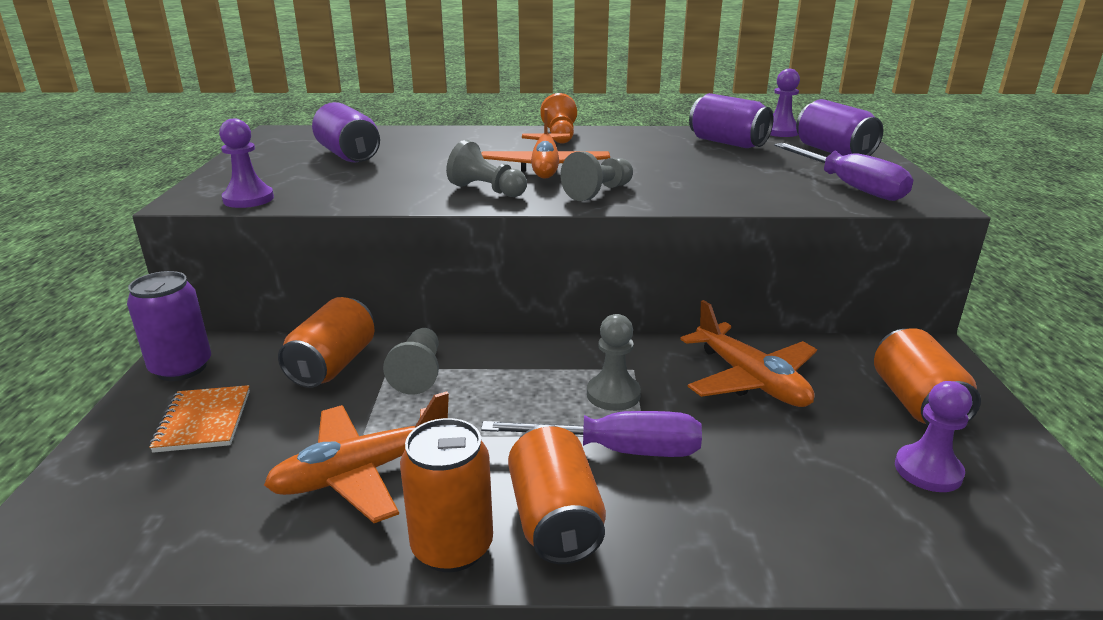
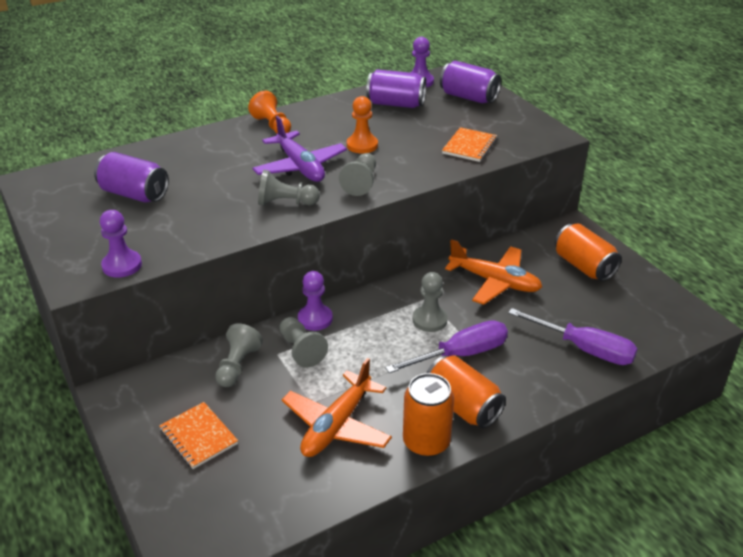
camera: 30 degrees left, 10 degrees up
(181, 368) = (131, 409): purple can -> none
(333, 365) = (238, 366): orange can -> grey pawn
(545, 168) = (300, 167): orange plane -> purple plane
(642, 165) = (362, 145): none -> orange pawn
(786, 189) = (469, 146): none -> orange notebook
(850, 187) = (503, 133): purple screwdriver -> purple screwdriver (584, 349)
(928, 470) = (610, 306): purple pawn -> purple pawn (315, 319)

